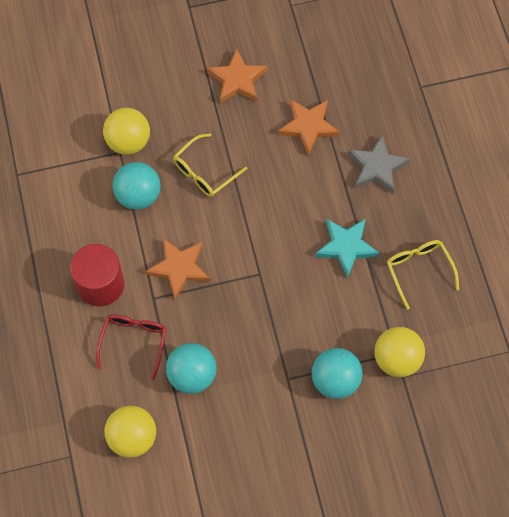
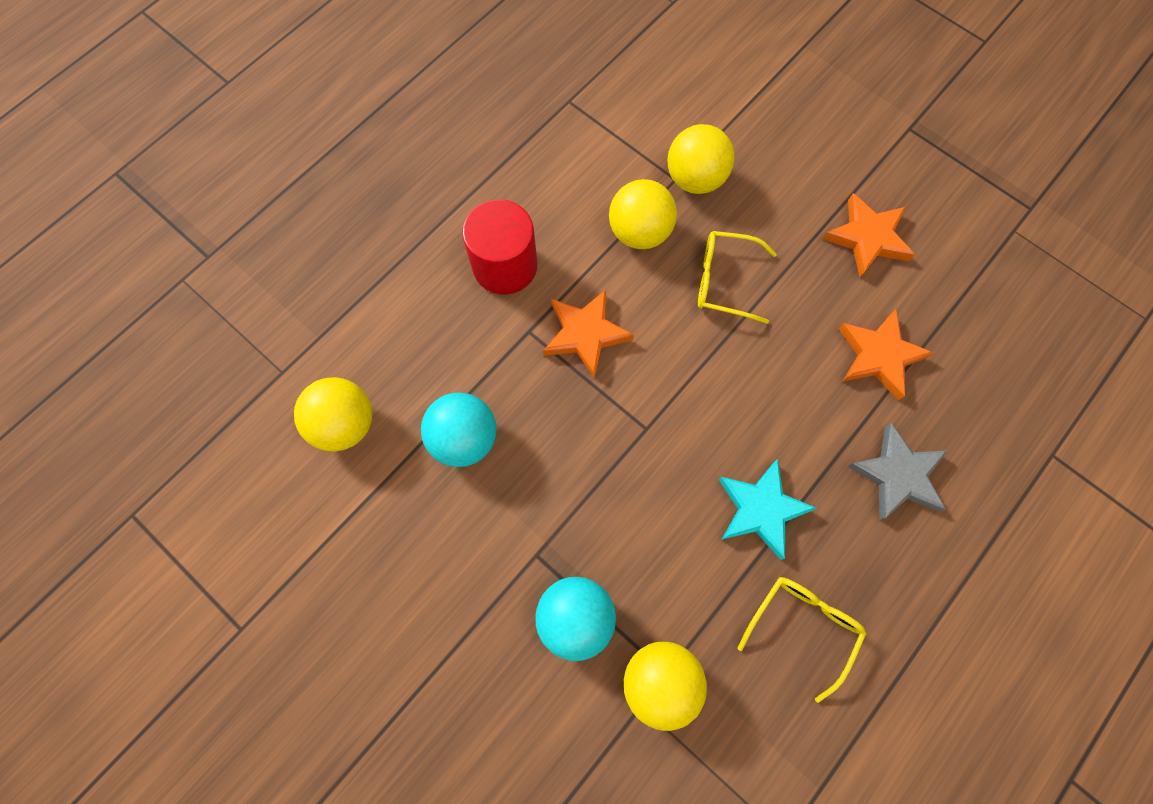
camera: 55 degrees right, 5 degrees up
(133, 342) = (461, 346): red glasses -> none
(138, 195) = (639, 232): turquoise ball -> yellow ball

